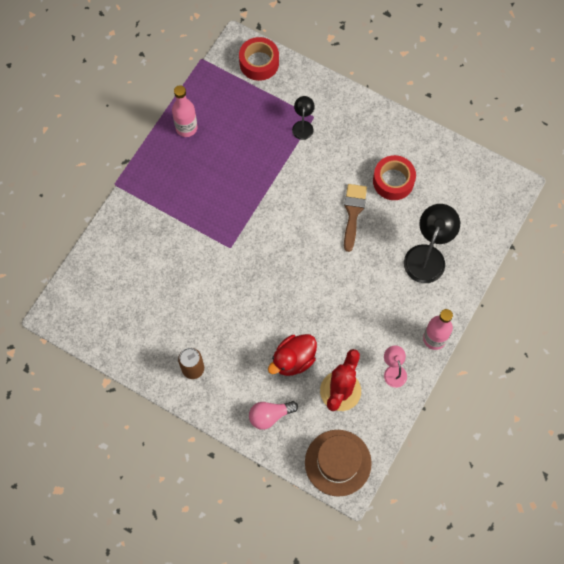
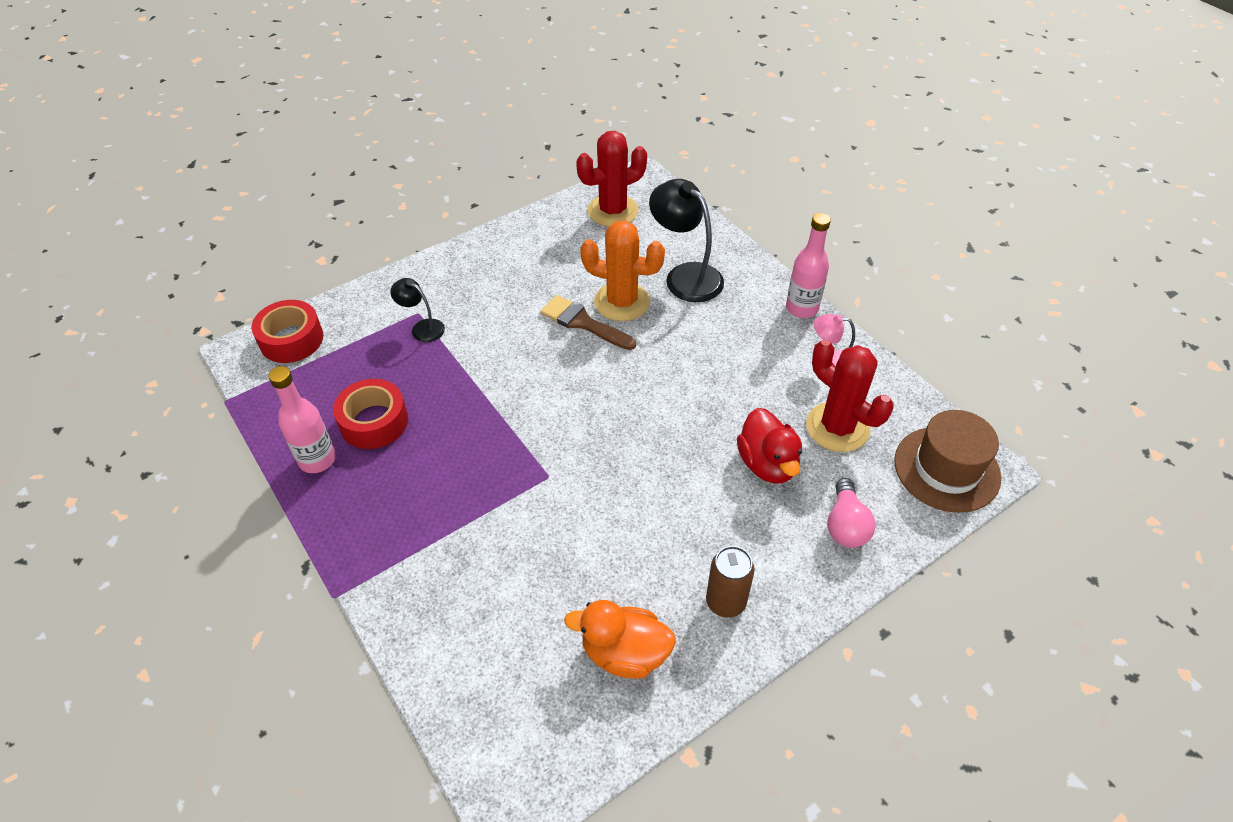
camera: 65 degrees left, 20 degrees down
(143, 331) = (624, 653): none -> orange duck
(383, 227) = (622, 302): none -> orange cactus
(393, 181) = (565, 271): red tape -> red tape (374, 422)
(468, 183) = (612, 211): none -> red cactus

